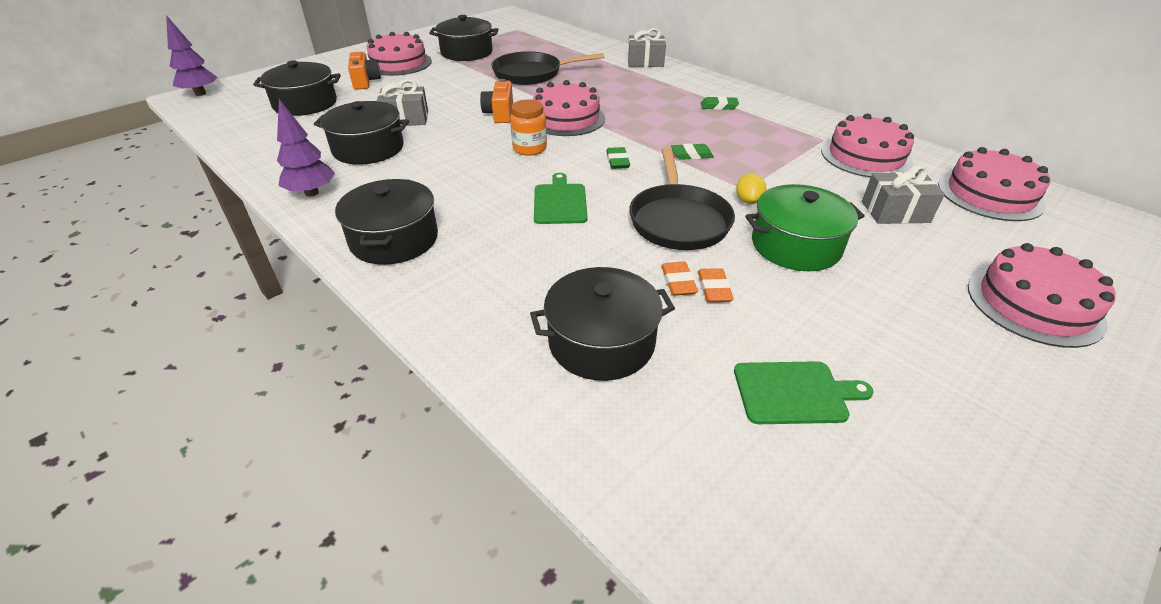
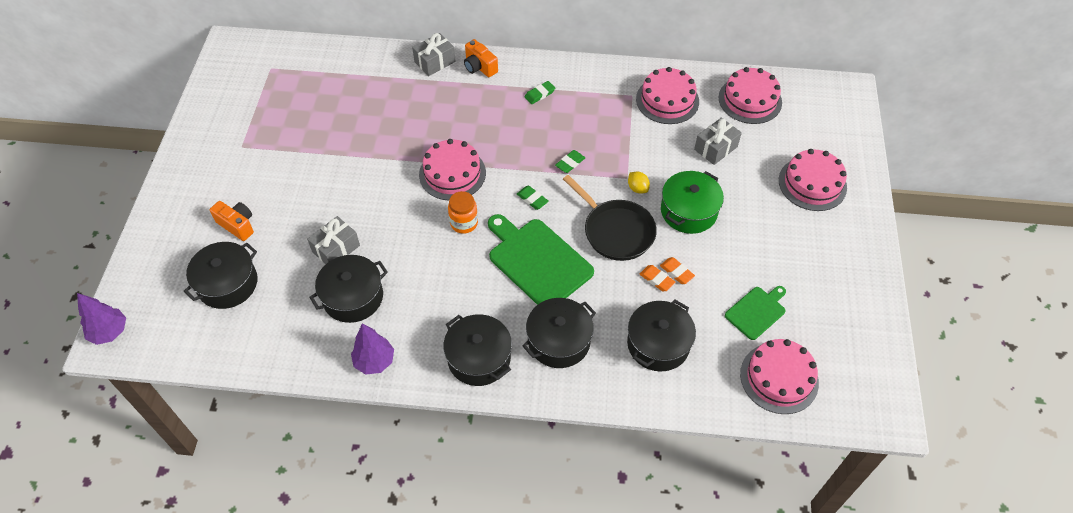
camera: 40 degrees left, 15 degrees up
(398, 63) = (230, 183): pink cake -> pink cake (779, 378)
(466, 52) = (271, 132): black pot -> black pot (559, 341)
(500, 114) = (399, 198): orange camera -> orange camera (479, 67)
(531, 74) = (363, 131): black pan -> none
(560, 202) = (537, 261): green cutting board -> green cutting board, size x1.80

